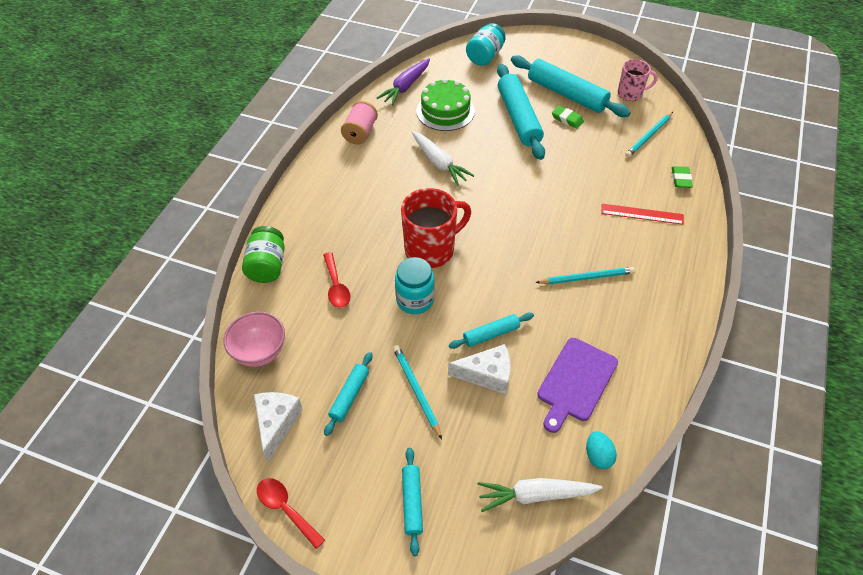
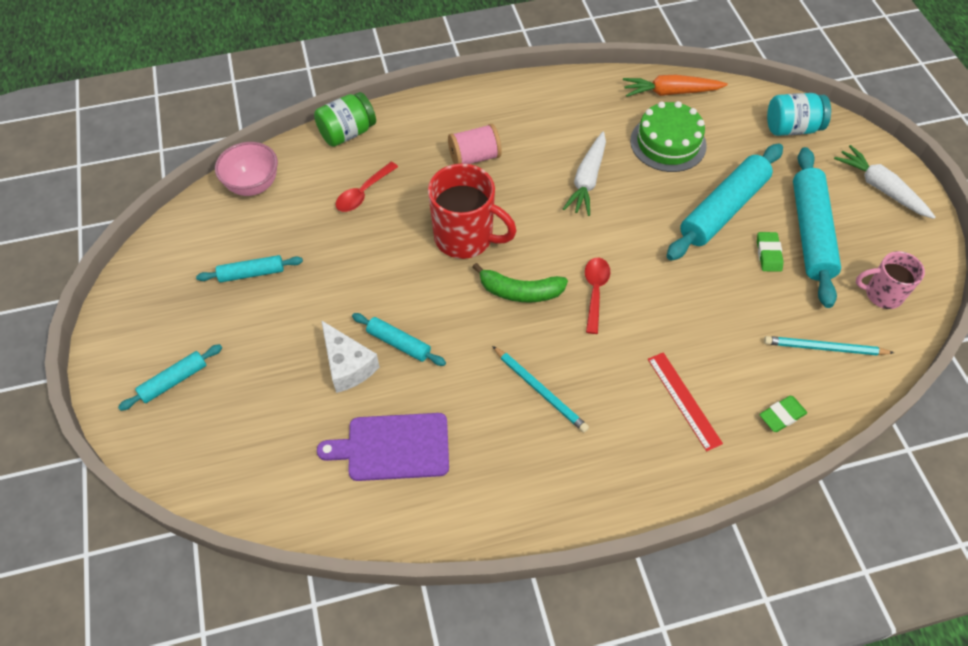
camera: 55 degrees right, 5 degrees up
(277, 423) = (191, 240): white cheese -> none
(286, 509) = (117, 295): red spoon -> red spoon (595, 291)
(360, 132) = (569, 97): pink spool -> pink spool (474, 157)
(406, 87) = (670, 92): purple carrot -> orange carrot
(415, 300) = (393, 260): turquoise jar -> none
(416, 390) = (291, 319): turquoise pencil -> none
(501, 245) = (520, 291): none -> green banana
(535, 495) = (238, 476): white carrot -> white carrot (880, 188)
(598, 456) = (316, 510): turquoise egg -> none
(630, 94) = (882, 294): pink mug -> pink mug turned 135 degrees clockwise

